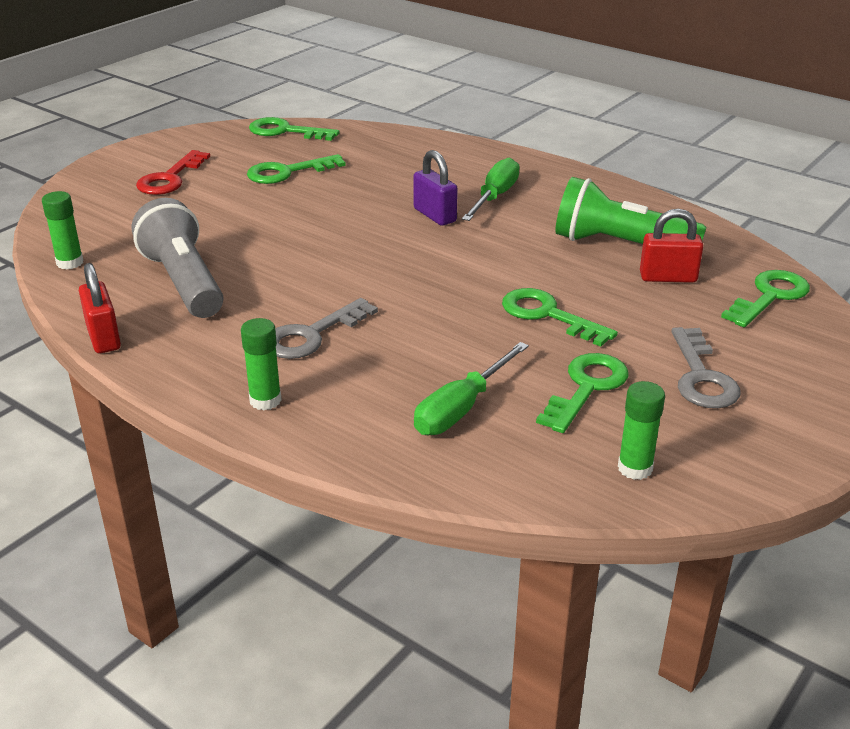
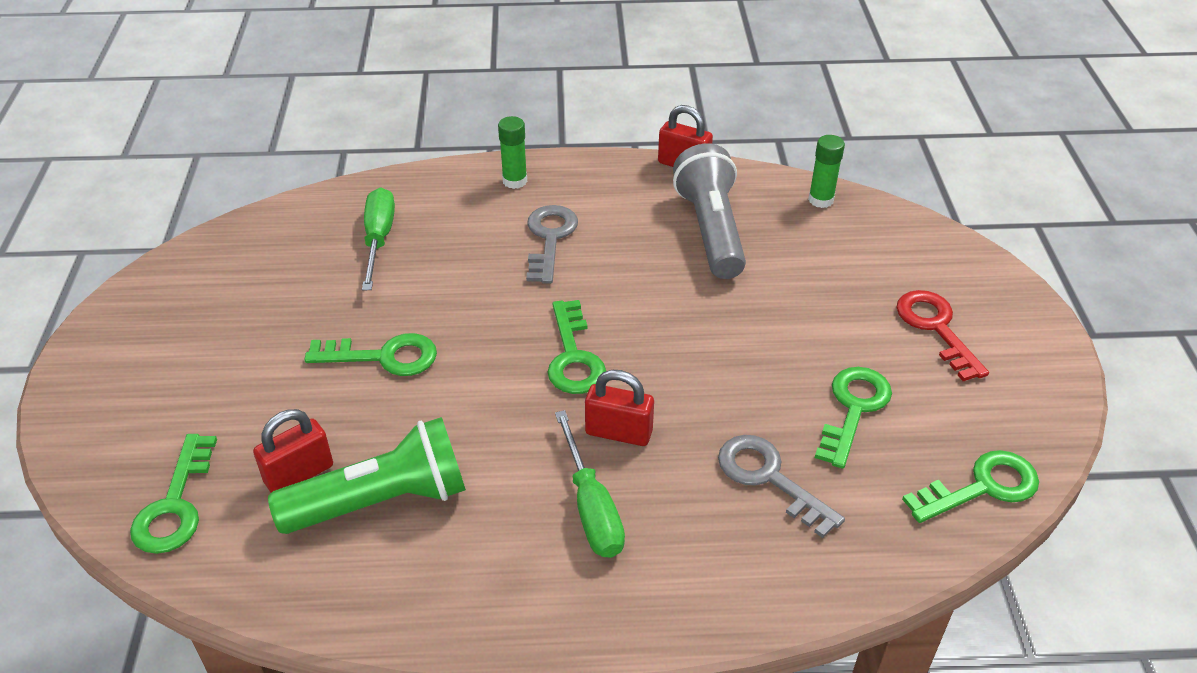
camera: 140 degrees right, 10 degrees up
(184, 282) = (711, 230): grey flashlight -> grey flashlight turned 120 degrees counterclockwise
(435, 215) = (618, 432): purple padlock -> red padlock
(586, 387) = (299, 301): green key -> green key (574, 357)
(635, 468) = (224, 256): green glue stick -> none
(702, 377) = (208, 359): grey key -> grey key (769, 478)

